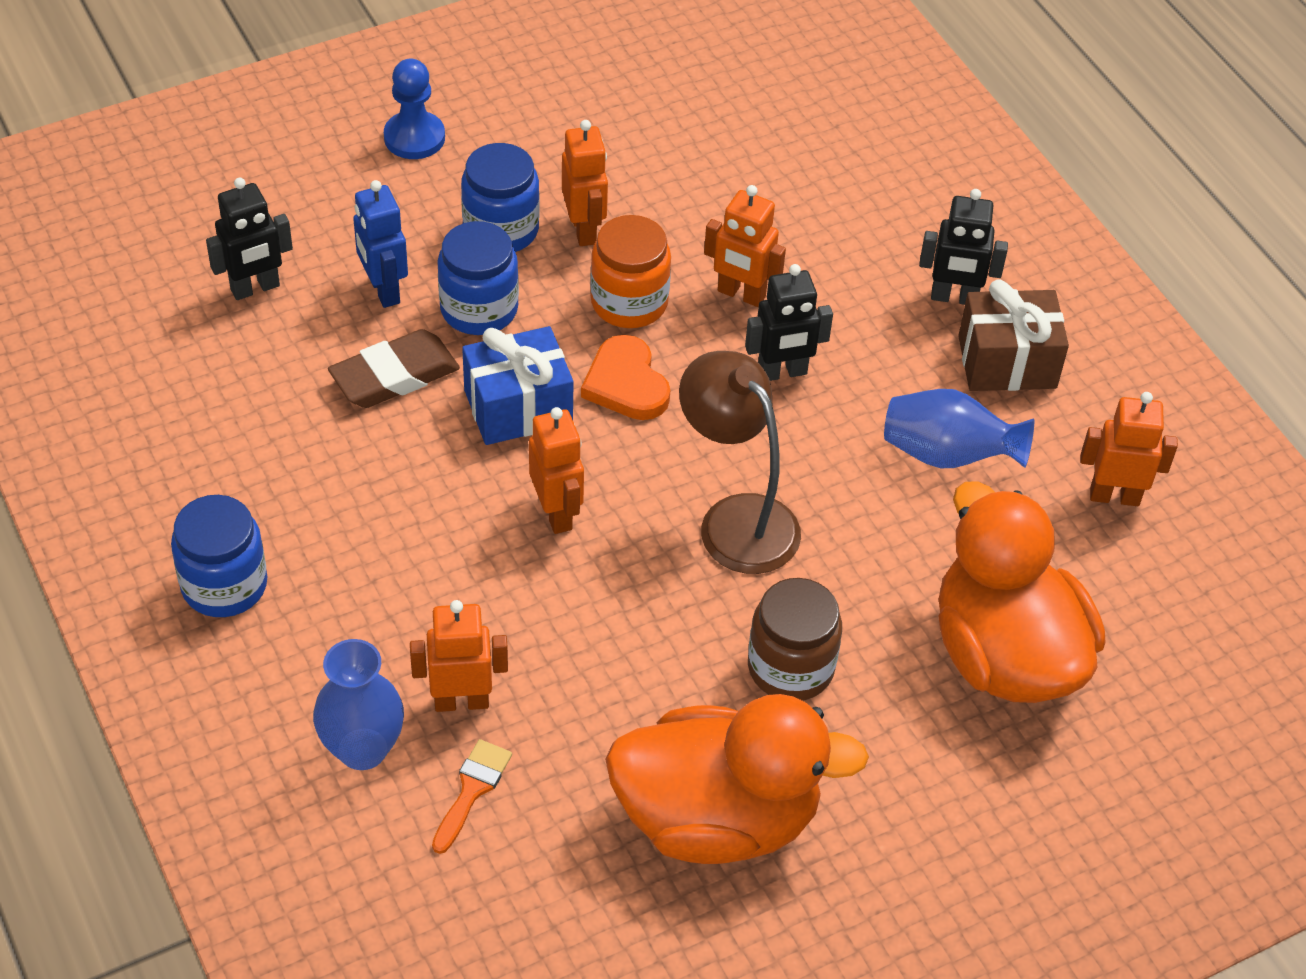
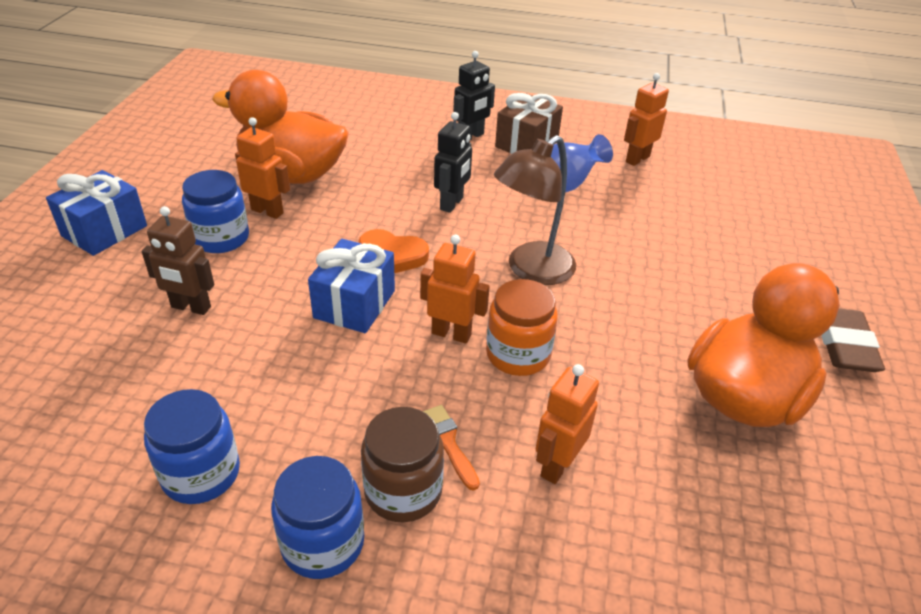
camera: 50 degrees left, 10 degrees down
(255, 288) = (98, 363): black robot -> none
(362, 749) = (553, 548): blue vase -> none
(383, 290) = (190, 307): blue robot -> brown robot
(394, 376) = (261, 341): brown eraser -> brown eraser (844, 345)
(414, 138) = (104, 231): blue pawn -> blue gift
(472, 790) = (638, 504): orange brush -> orange brush (446, 442)
(479, 309) = (263, 278): blue jar -> blue jar (201, 473)
(629, 302) = (338, 224): orange jar -> orange jar (518, 354)
(736, 519) = (531, 270): brown lamp -> brown lamp turned 45 degrees counterclockwise
(741, 294) = (385, 188): orange robot -> none
(790, 667) = (654, 307): brown jar -> brown jar (403, 491)
(1005, 654) = (706, 236): orange duck -> orange duck (292, 175)

